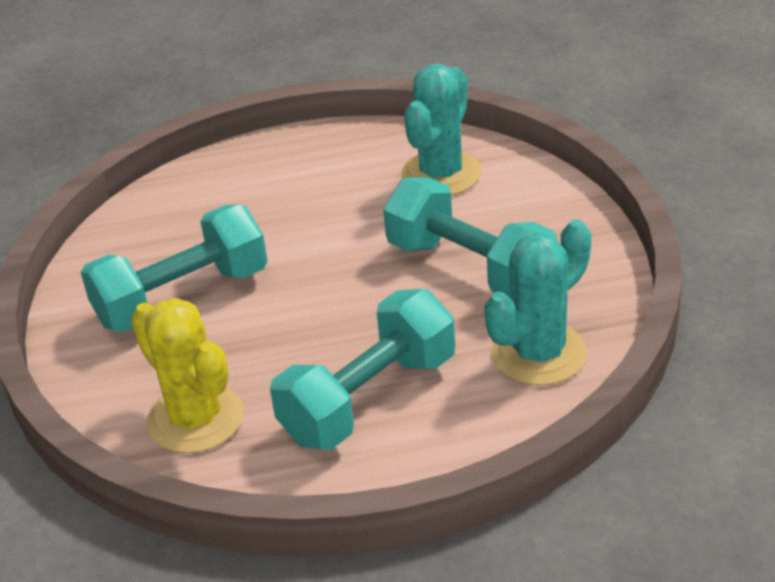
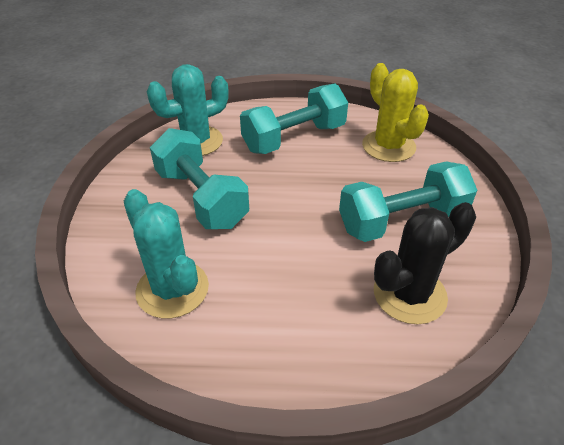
camera: 170 degrees left, 5 degrees up
(180, 222) = (409, 294): none -> black cactus
(441, 174) = (172, 289): turquoise cactus -> turquoise cactus turned 75 degrees counterclockwise

